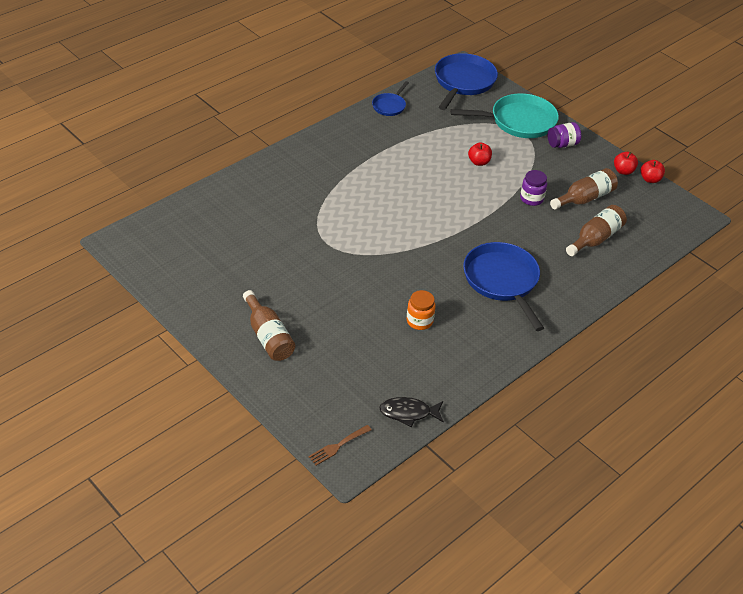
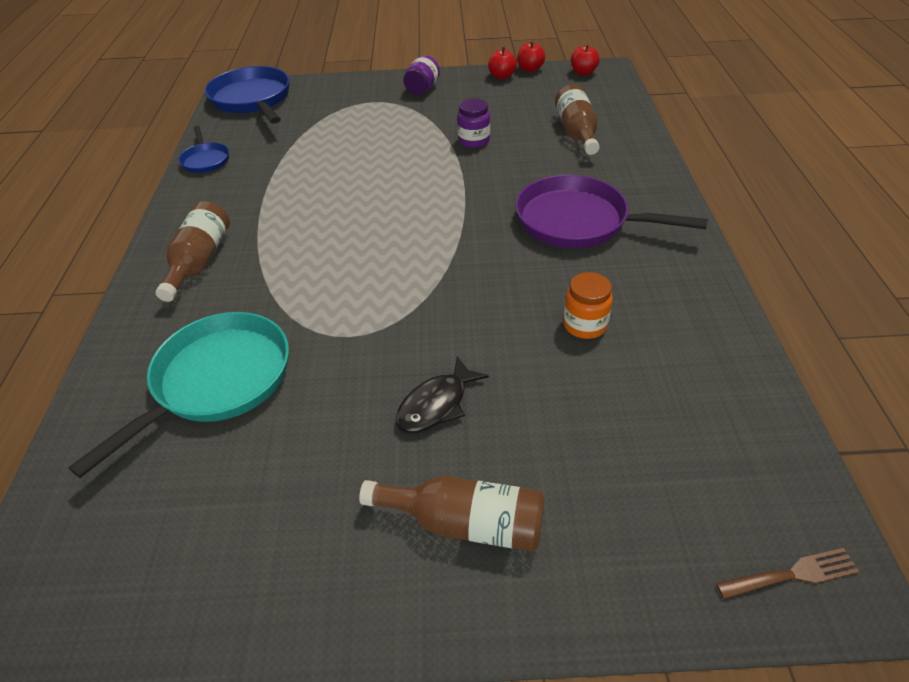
camera: 45 degrees left, 0 degrees up
(338, 446) = (792, 575): brown fork -> brown fork turned 105 degrees counterclockwise
(408, 413) = (762, 436): black fish -> black fish (436, 404)
(479, 162) = (377, 146): red apple -> red apple (583, 72)
(502, 281) = (578, 221): blue pan -> purple pan
(519, 121) = (356, 96): turquoise pan -> turquoise pan (217, 381)
(584, 198) = (512, 112): brown bottle -> brown bottle (199, 261)

